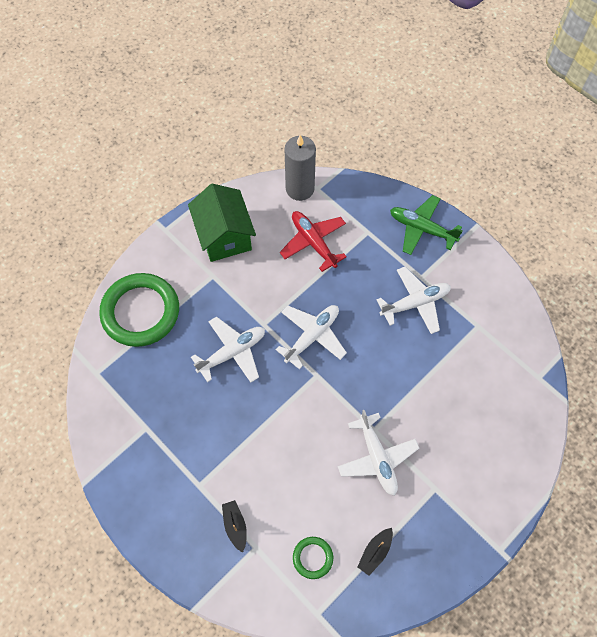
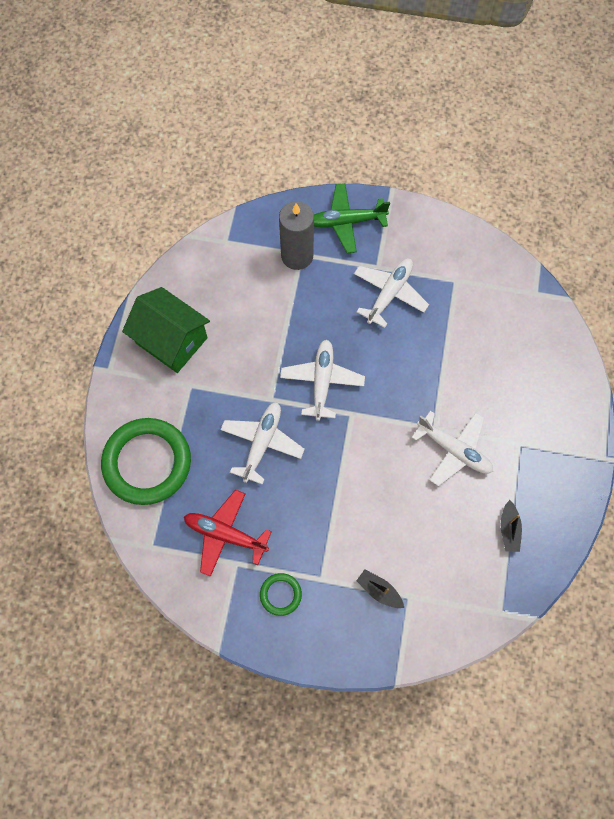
camera: 35 degrees left, 5 degrees up
(300, 189) = (209, 251): grey candle -> grey candle (297, 256)
(312, 558) = (462, 570): green ring -> green ring (280, 594)
(313, 242) = (259, 295): red plane -> red plane (225, 534)

